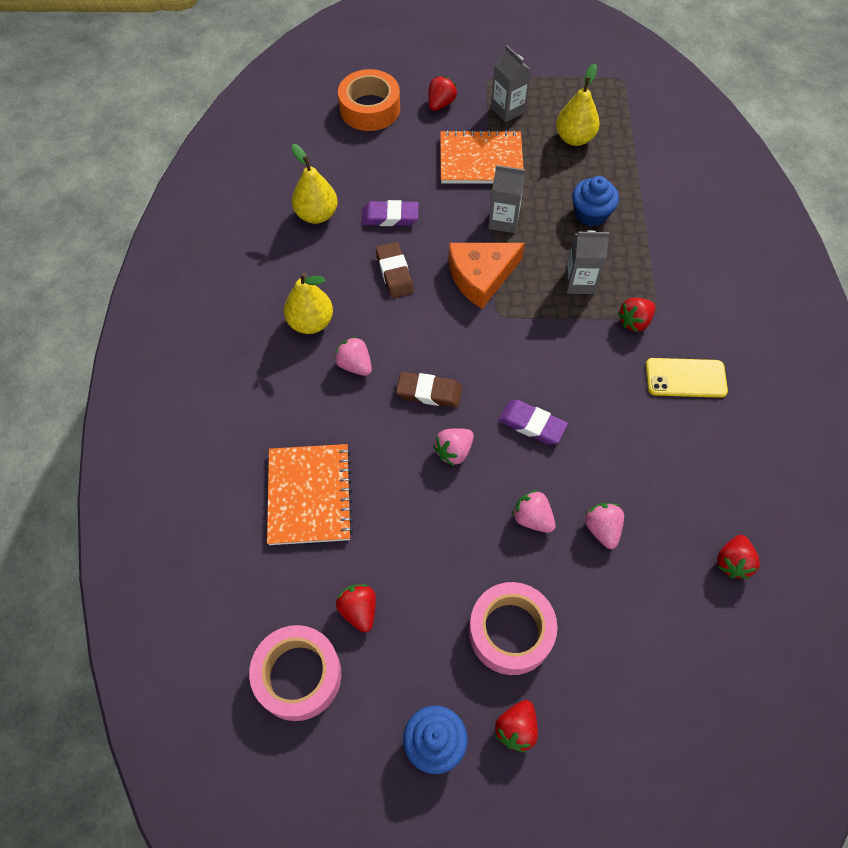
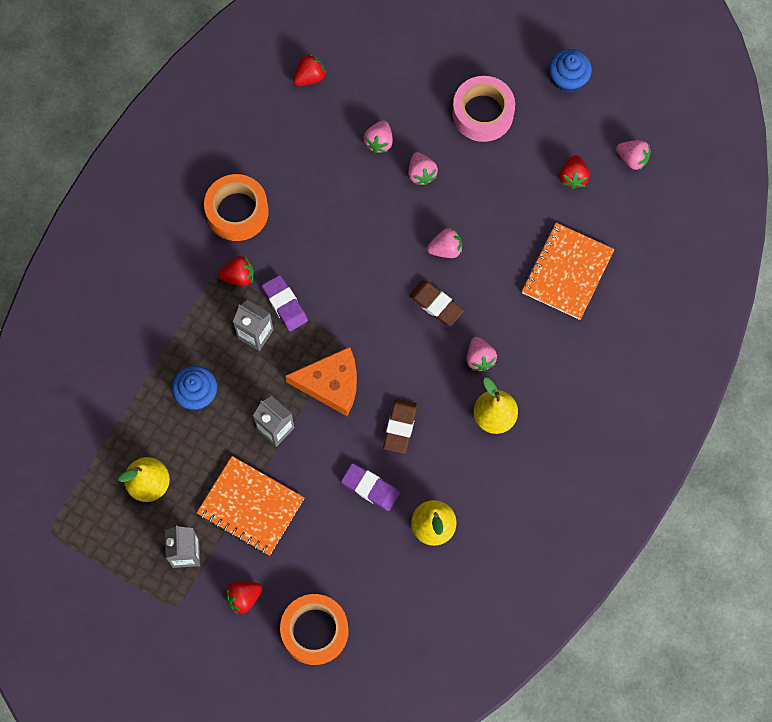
camera: 150 degrees left, 10 degrees up
(298, 675) = (632, 159): pink tape -> pink strawberry
(516, 728) = (514, 61): red strawberry -> none
(532, 424) = (376, 238): purple eraser -> purple eraser (285, 304)
(685, 378) = (237, 211): yellow phone -> orange tape

